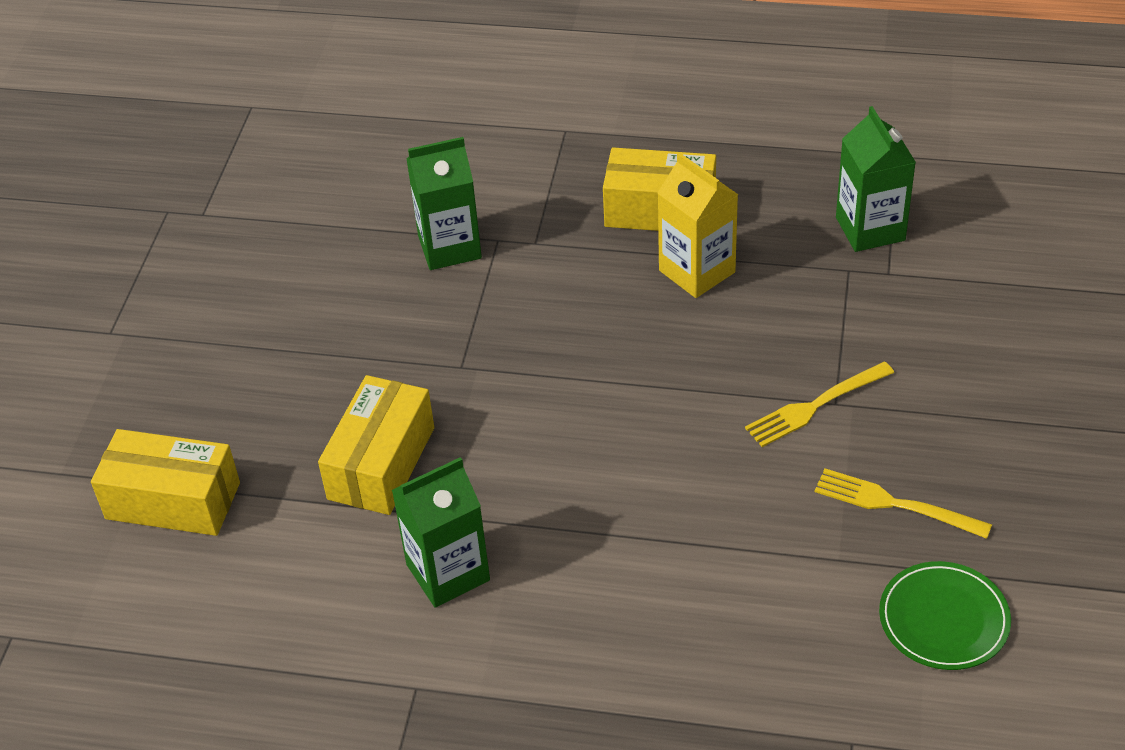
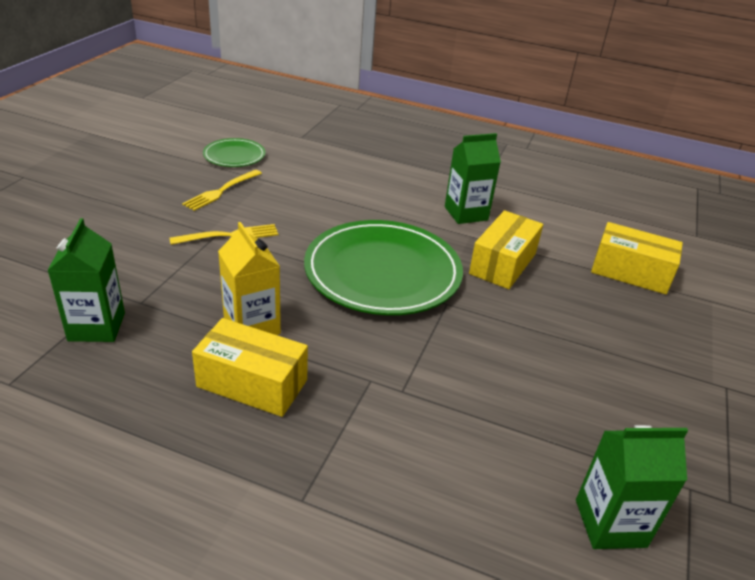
camera: 175 degrees left, 10 degrees down
(449, 247) = (445, 394): green carton -> green carton (610, 523)
(562, 397) = (382, 272): none -> green plate
(895, 504) = (221, 191): yellow fork -> yellow fork turned 90 degrees clockwise

